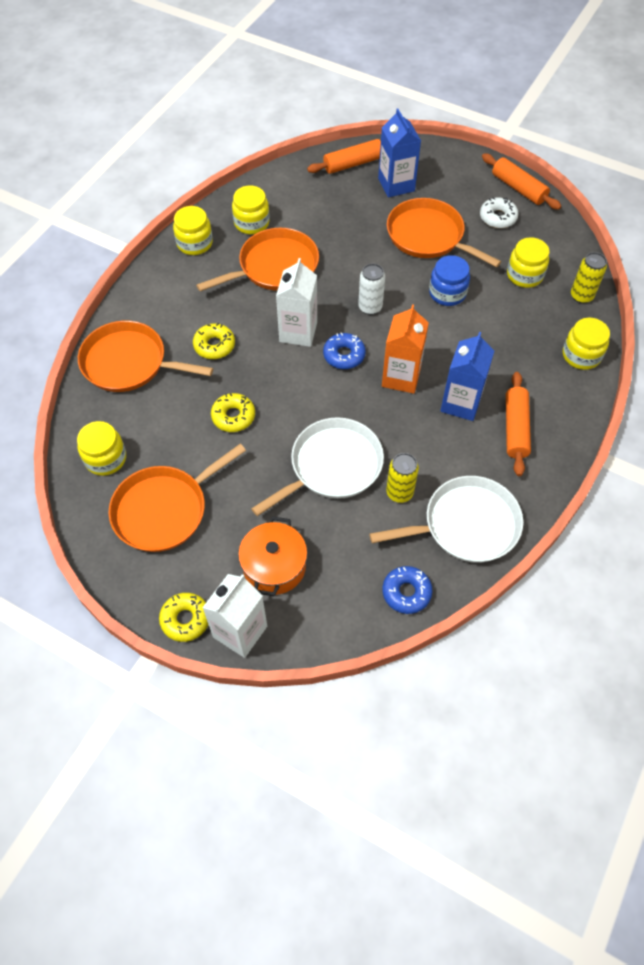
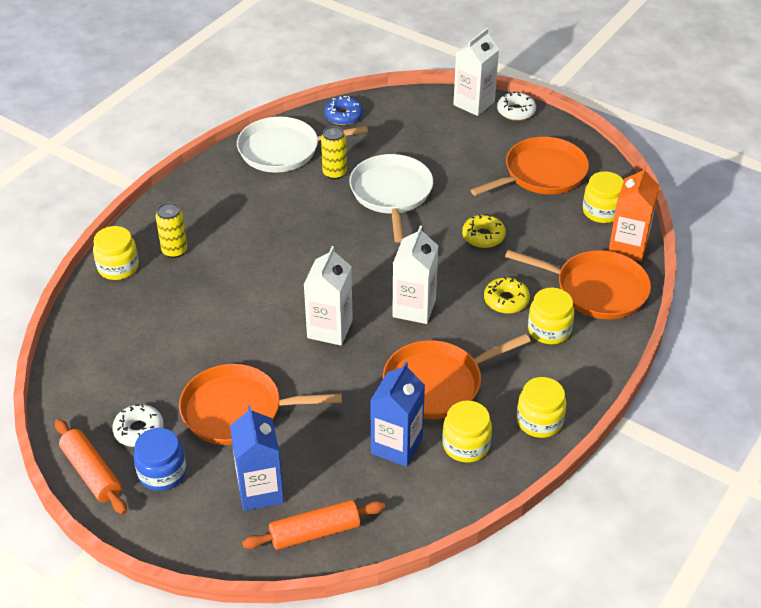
camera: 175 degrees left, 15 degrees down
(185, 619) = (516, 111): yellow donut -> white donut
(274, 566) = (446, 135): orange pot -> none
(332, 466) = (391, 194): white pan -> white pan turned 120 degrees clockwise
(344, 355) = (367, 282): blue donut -> none
(370, 307) = (330, 329): white can -> white carton
(401, 377) = (311, 259): orange carton -> orange carton (628, 246)
(428, 236) = (237, 410): orange pan -> orange pan turned 135 degrees clockwise
(447, 293) = (237, 339): blue jar -> blue jar (162, 473)
(461, 403) = (258, 234): blue carton -> blue carton (396, 446)
(515, 428) = (213, 211): orange rolling pin -> none
(524, 275) = (138, 353): yellow jar -> yellow jar (549, 330)
(581, 296) = (85, 326): yellow can -> yellow can (174, 251)

